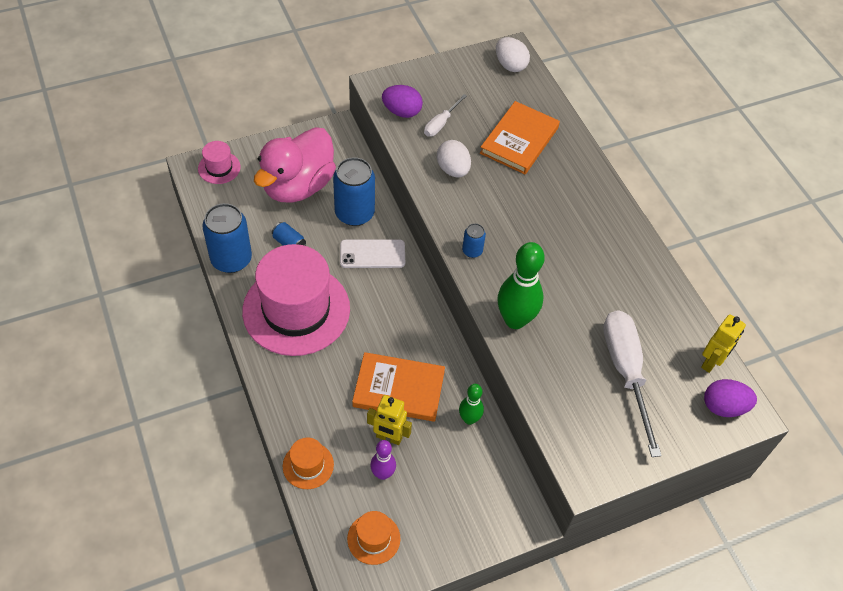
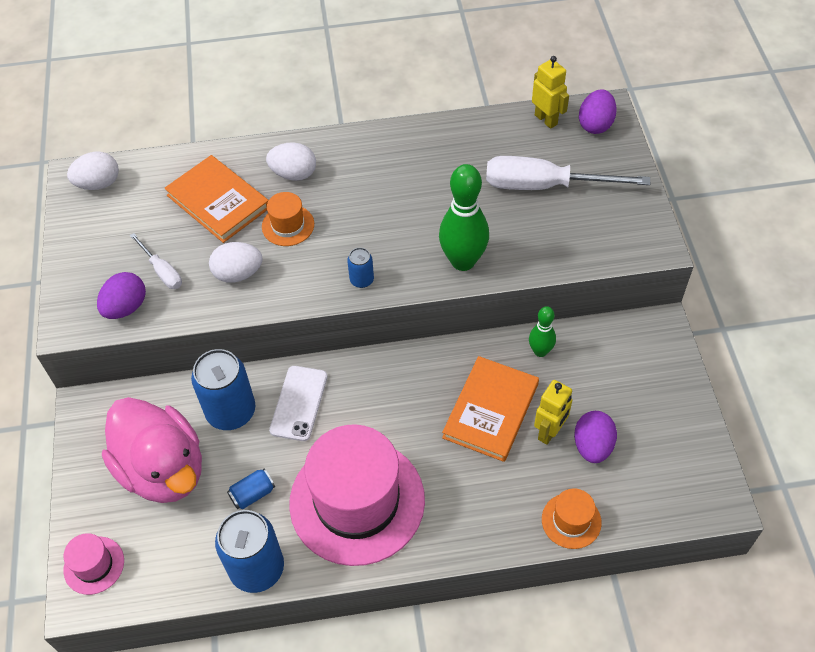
camera: 70 degrees left, 0 degrees up
(373, 538) = (667, 469): orange hat -> orange hat (288, 225)
(383, 474) = (592, 446): purple bowling pin -> purple egg
(566, 182) = (294, 174): none -> white egg

